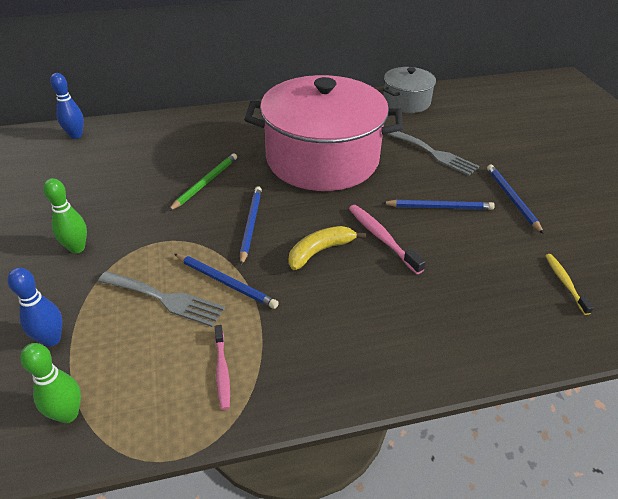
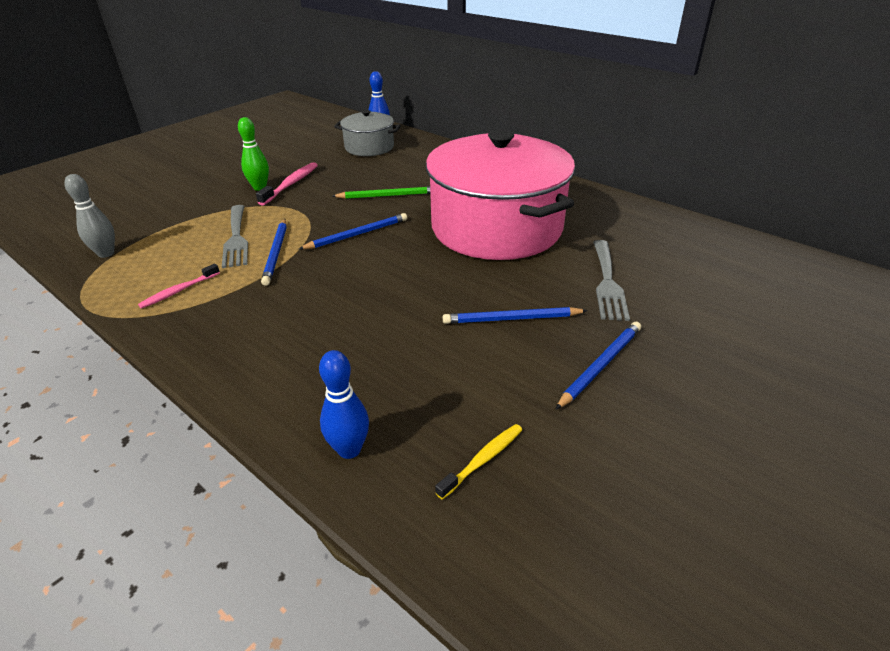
camera: 55 degrees right, 5 degrees down
(51, 339) = (167, 219): blue bowling pin -> blue bowling pin (349, 449)
(68, 414) = (106, 253): green bowling pin -> grey bowling pin
(320, 251) = (359, 278): yellow banana -> none
(382, 238) = (415, 303): pink toothbrush -> pink toothbrush (291, 184)
(406, 102) = (680, 231): grey pot -> grey pot (369, 147)
(439, 207) = (511, 319): blue pencil -> blue pencil turned 120 degrees clockwise

